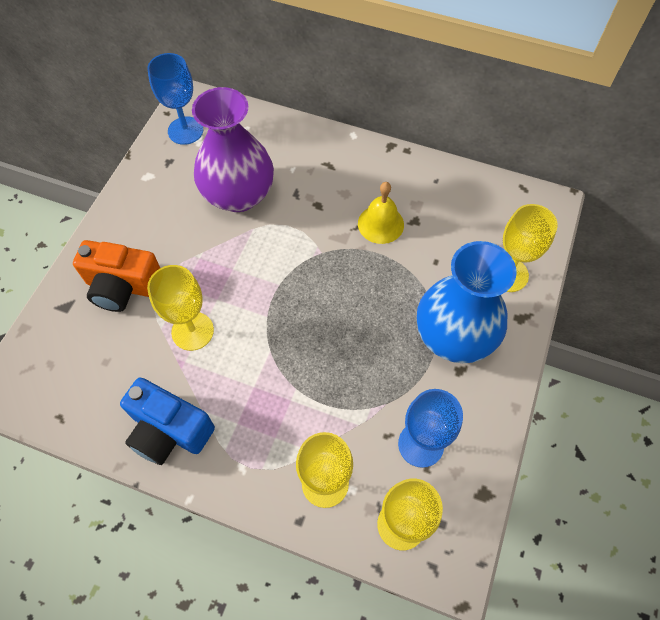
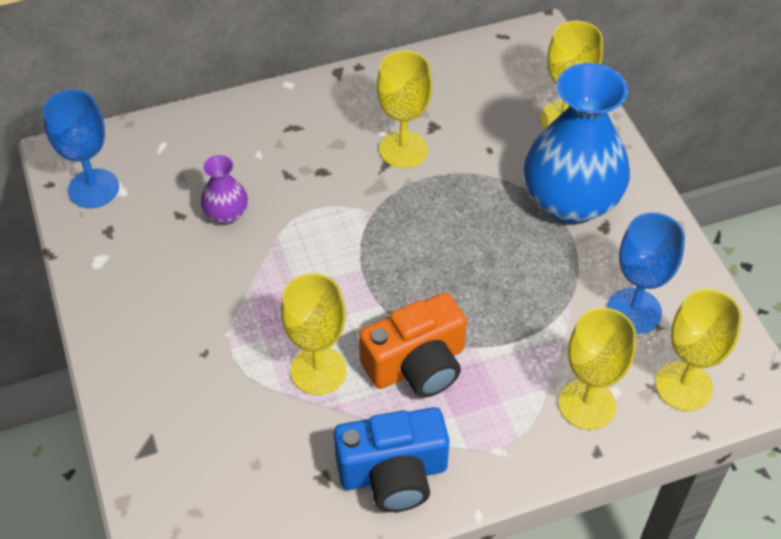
camera: 40 degrees left, 10 degrees down
(123, 286) = (194, 383): orange camera -> orange camera (417, 365)
(238, 195) = (226, 214): purple vase -> purple vase, size x0.45
(380, 224) = (403, 149): yellow bell -> yellow goblet

